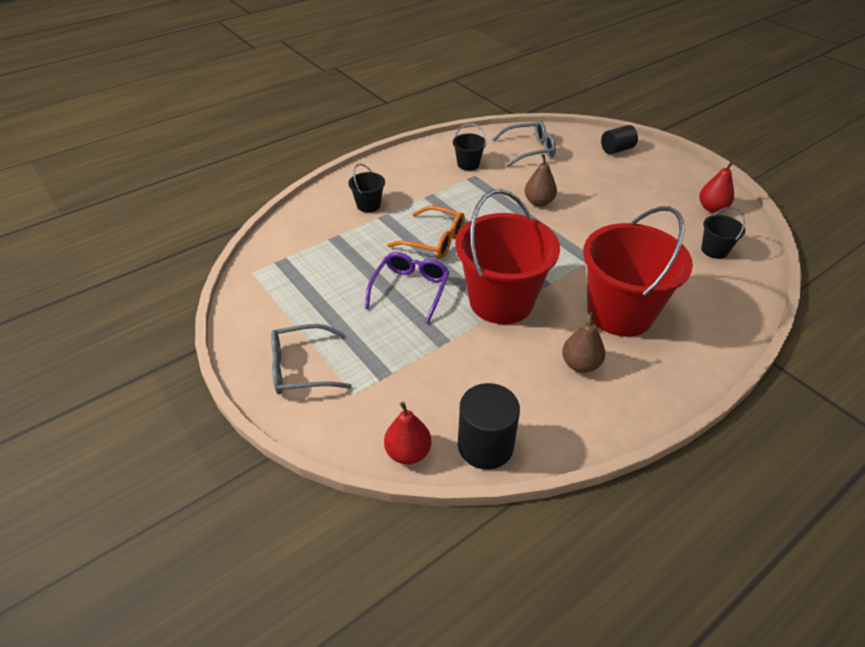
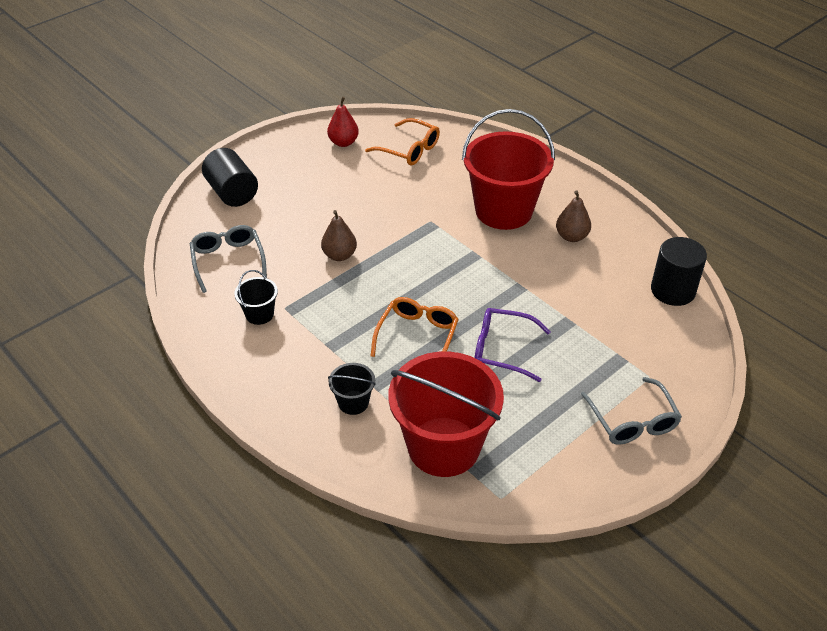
camera: 95 degrees left, 0 degrees up
(408, 452) = (696, 335): red pear -> none
(501, 301) = (505, 283): red bucket -> red bucket (443, 446)
(617, 149) = (232, 192): black cylinder -> black cylinder, size x1.51
(714, 250) = (409, 149): black bucket -> orange glasses

